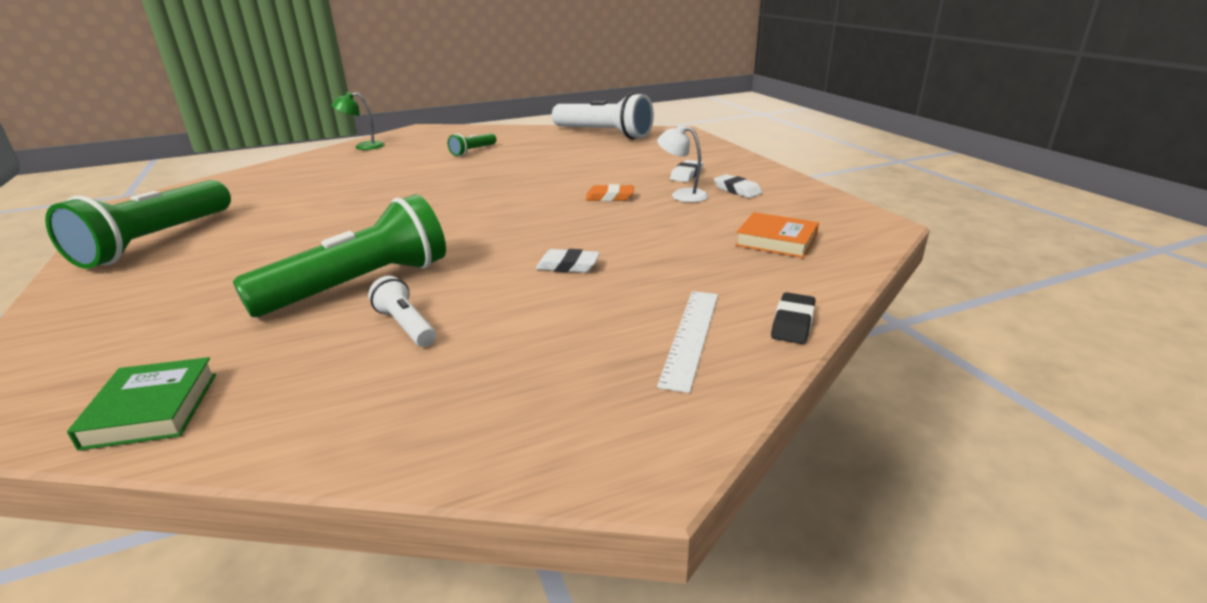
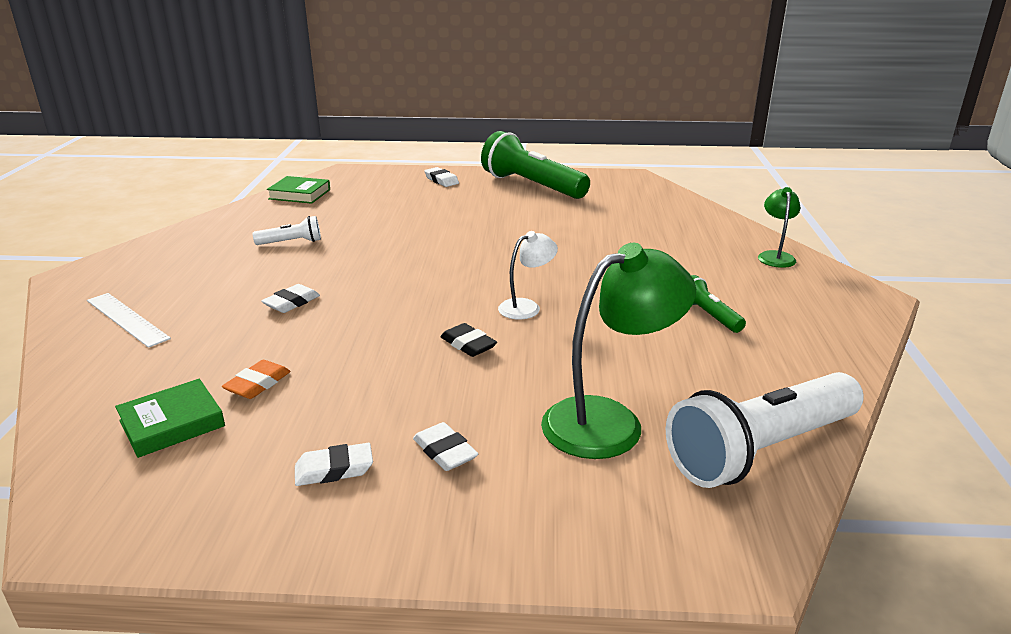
camera: 115 degrees right, 0 degrees up
(103, 301) = (441, 180): none -> white eraser
(359, 285) = (369, 235): green flashlight -> none
(610, 197) = (424, 363): orange eraser -> orange eraser (258, 384)
(615, 154) = (609, 421): none -> green lamp
(682, 195) = (372, 415): white lamp -> white lamp (526, 307)
(776, 241) = (172, 423): orange book -> green book
(793, 323) = (66, 362): black eraser -> black eraser (468, 344)

